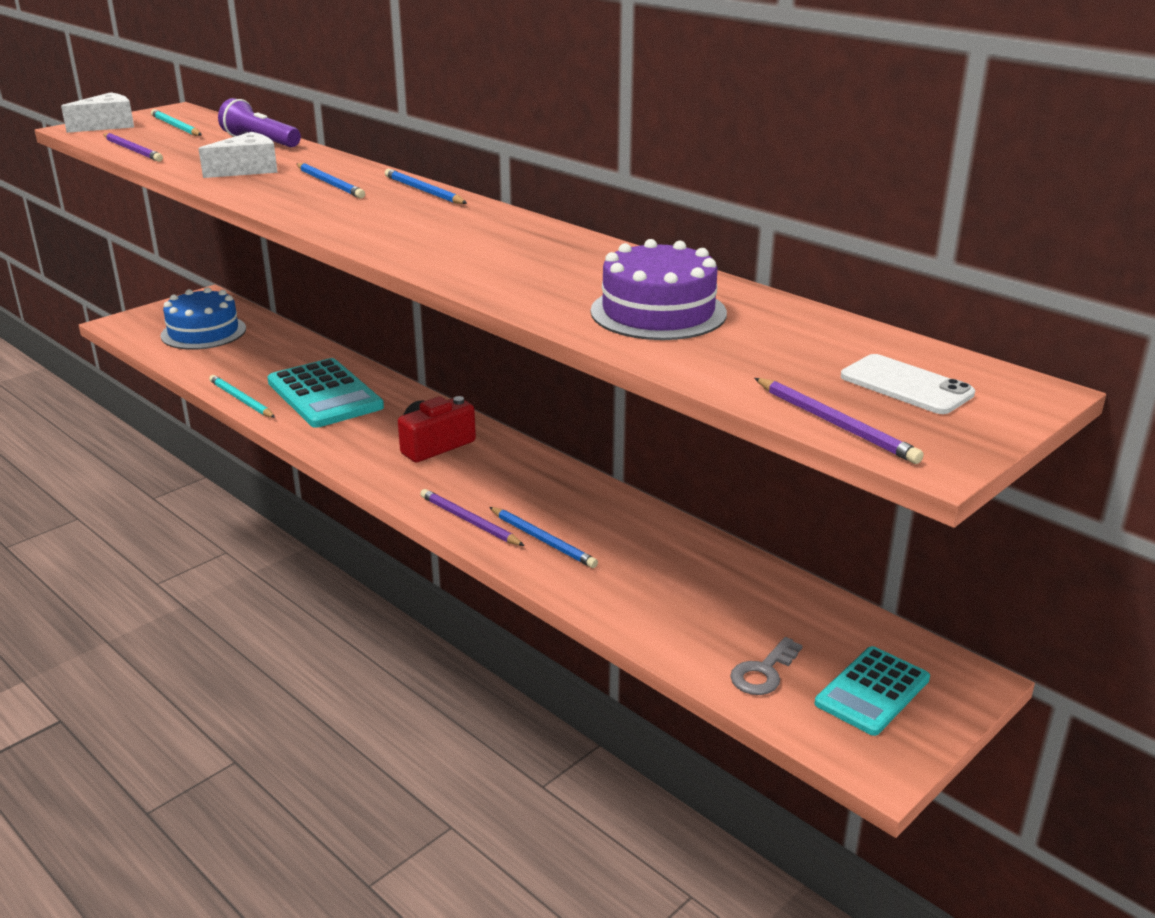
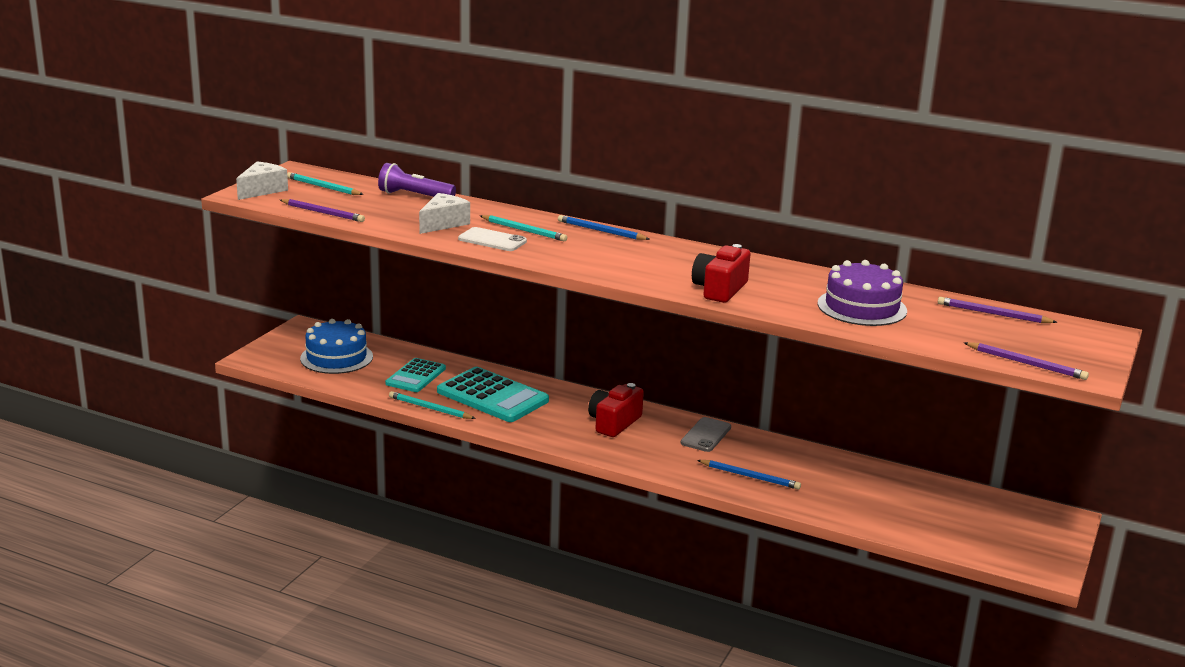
camera: 20 degrees left, 5 degrees down
(330, 183) = (524, 230): blue pencil -> turquoise pencil
(469, 521) = (689, 472): purple pencil -> purple pencil (993, 314)
(481, 270) = (719, 289): none -> red camera
(534, 476) = (706, 435): none -> grey phone
(763, 672) = (951, 533): grey key -> none
(872, 691) = (1019, 533): turquoise calculator -> turquoise calculator (415, 376)
(906, 385) = (1041, 337): white phone -> white phone (492, 240)

